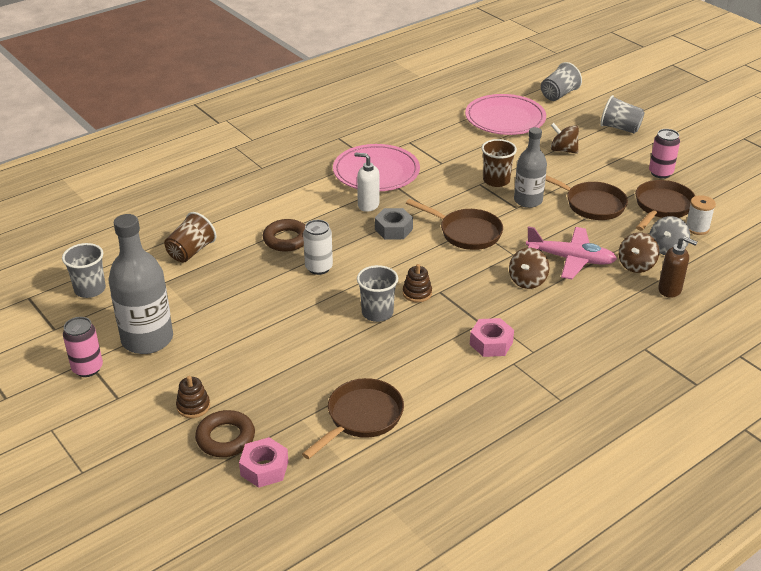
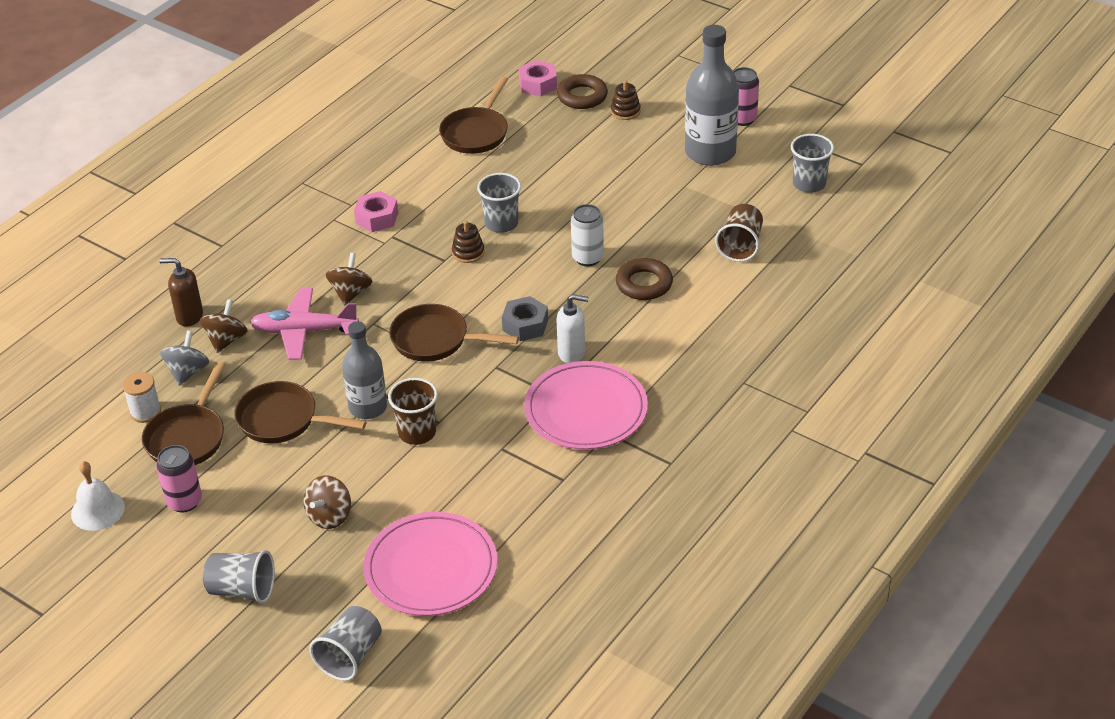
camera: 165 degrees right, 5 degrees up
(563, 150) = (329, 516): brown spinning top -> brown spinning top turned 105 degrees clockwise
(720, 179) = (97, 510): none -> white bell

